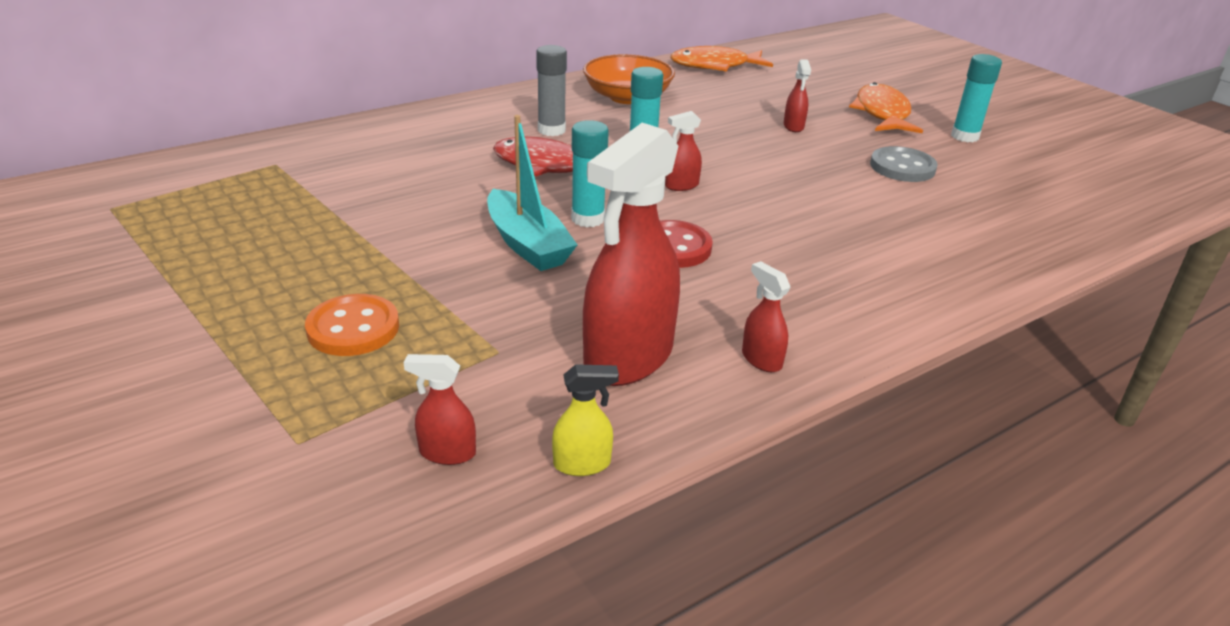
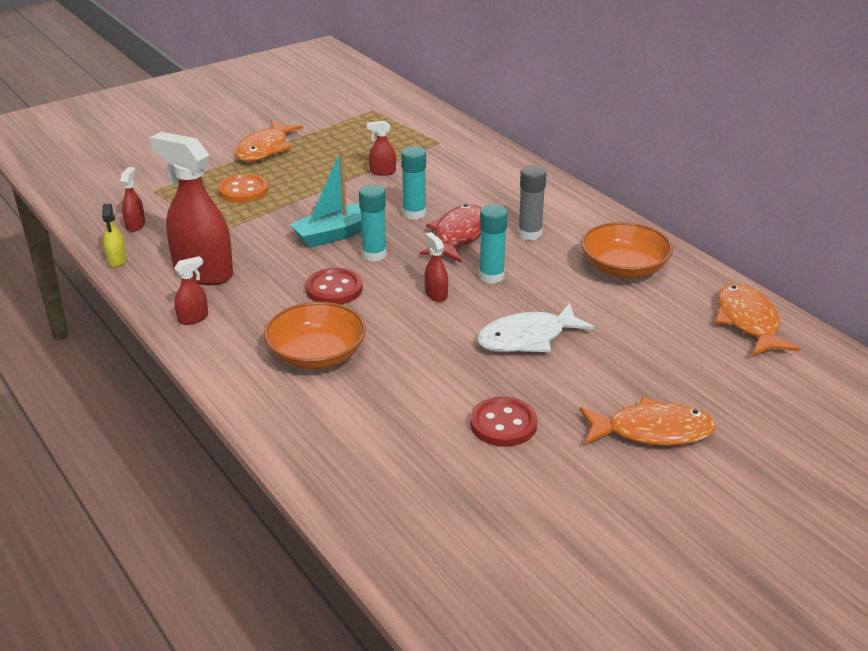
camera: 90 degrees right, 0 degrees up
(192, 310) = (265, 149): none -> orange fish
(759, 147) = (527, 338): none -> white fish
(793, 126) = (587, 363): red spray bottle -> red spray bottle (382, 172)
(824, 260) = (316, 355): none -> orange bowl
(902, 167) = (503, 424): grey button -> red button
(964, 136) = (604, 488): turquoise glue stick -> turquoise glue stick (414, 214)

